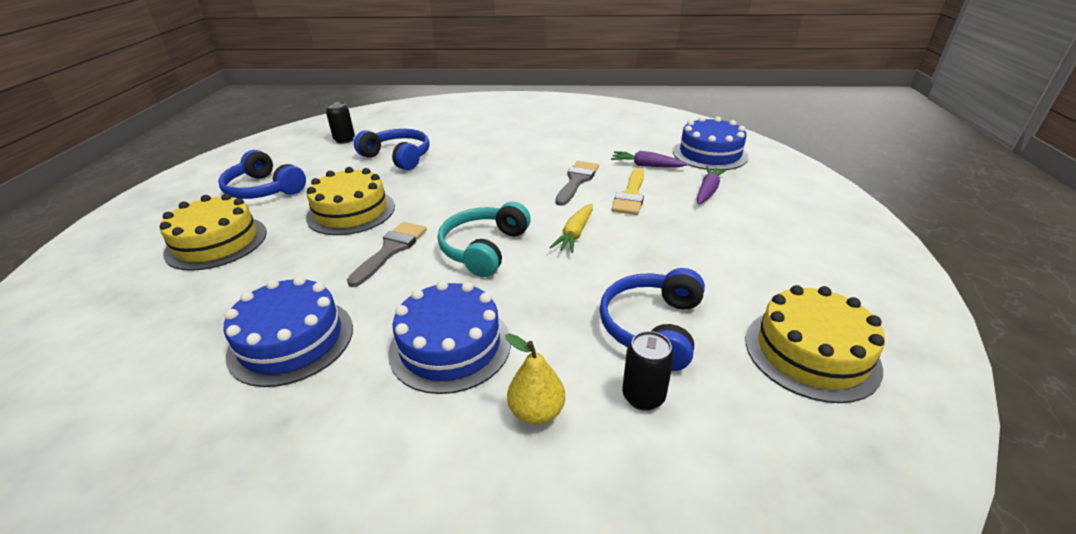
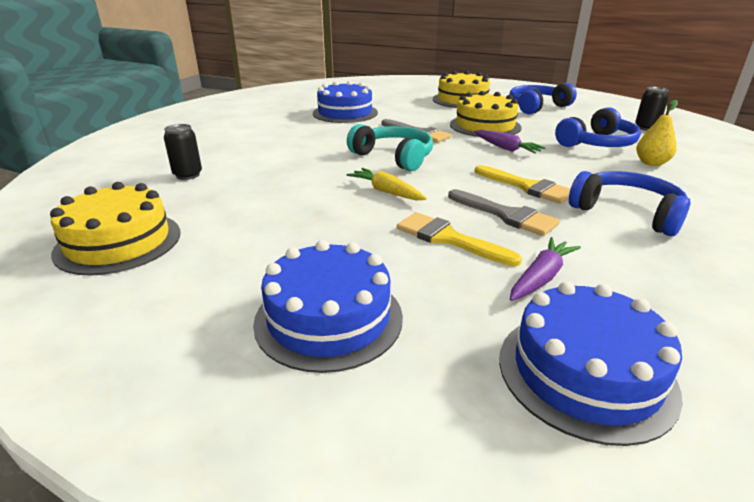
camera: 110 degrees right, 5 degrees down
(450, 346) = (297, 139): blue cake -> blue cake (329, 318)
(519, 178) = (527, 187): none -> yellow brush
(536, 412) = (221, 150): yellow pear -> yellow pear (651, 163)
(652, 327) = (233, 192): blue headphones -> blue headphones (627, 213)
(708, 191) = (427, 304): purple carrot -> purple carrot (506, 148)

